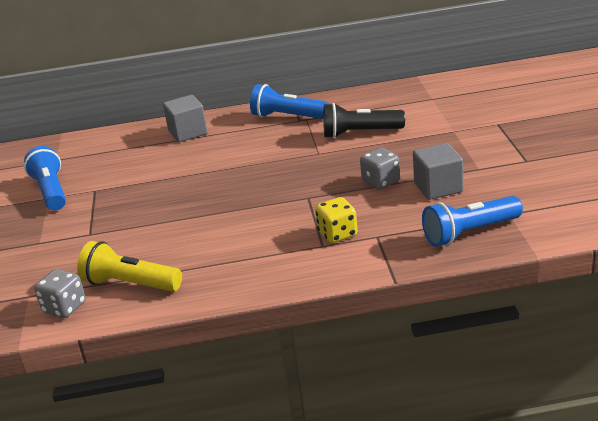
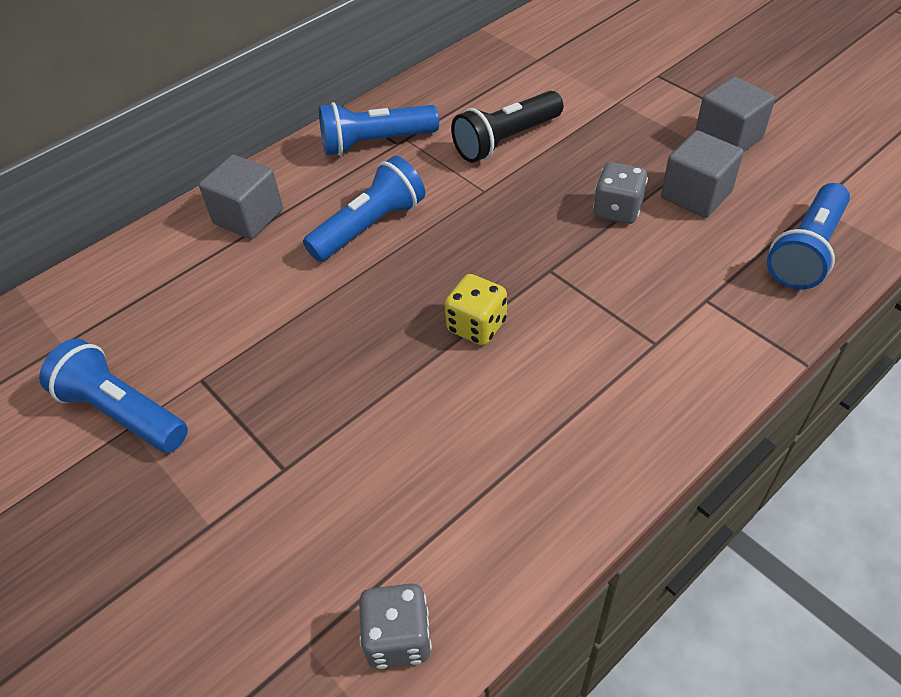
camera: 35 degrees left, 20 degrees up
(130, 284) = (458, 537): yellow flashlight -> none
(240, 152) = (369, 226): none -> blue flashlight
(337, 234) = (655, 316): yellow dice -> yellow dice (476, 326)
(498, 166) = (728, 138): none -> grey cube

